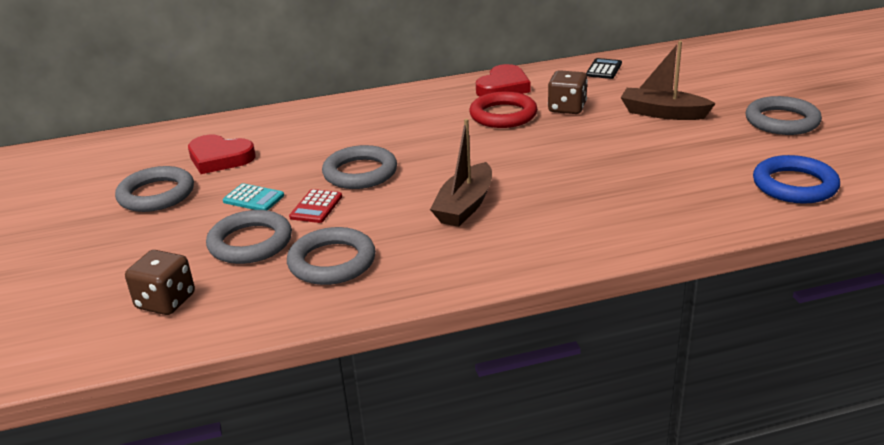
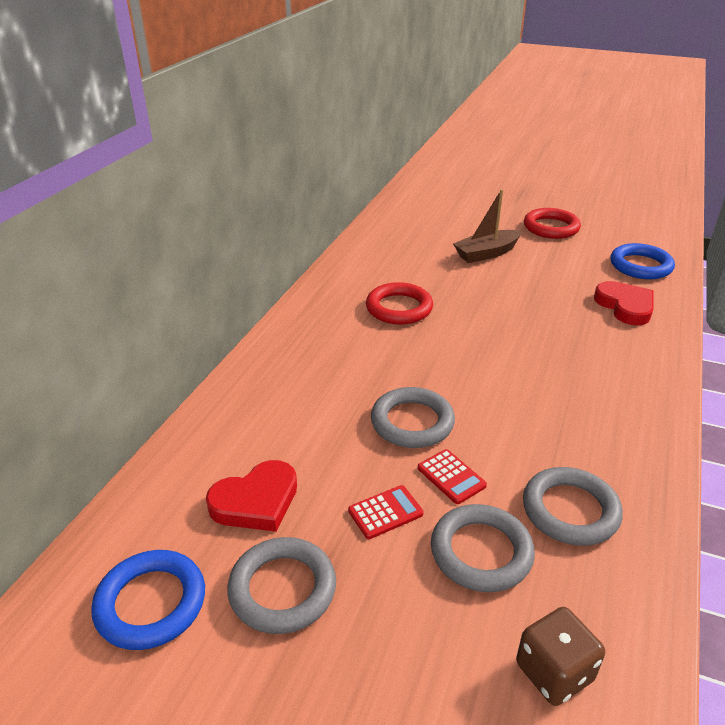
camera: 55 degrees left, 5 degrees up
(114, 166) = (151, 603): none -> blue ring
(253, 198) = (385, 512): turquoise calculator -> red calculator
(465, 206) = (538, 395): brown boat -> none
(503, 87) = (347, 285): red heart -> red heart (625, 306)
(567, 108) = (426, 279): brown dice -> none
(604, 69) = (382, 238): black calculator -> none
(782, 121) = (551, 227): grey ring -> red ring

